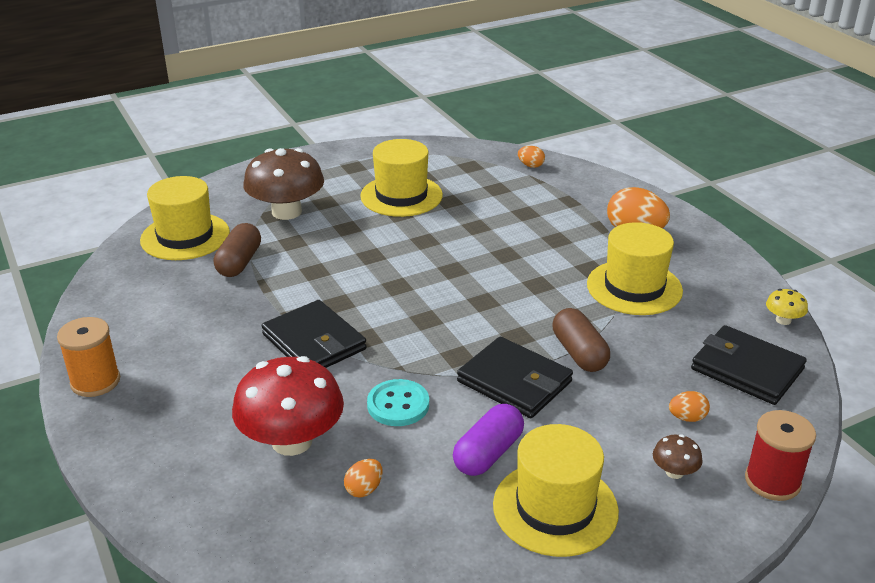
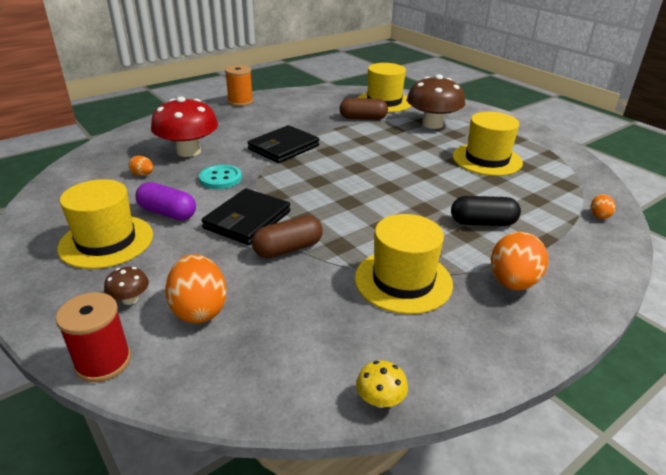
camera: 80 degrees right, 0 degrees up
(537, 226) = (482, 223): none -> black capsule
(687, 418) = (199, 309): orange egg -> orange egg, size x2.00
(747, 369) = (277, 357): black wallet -> none

